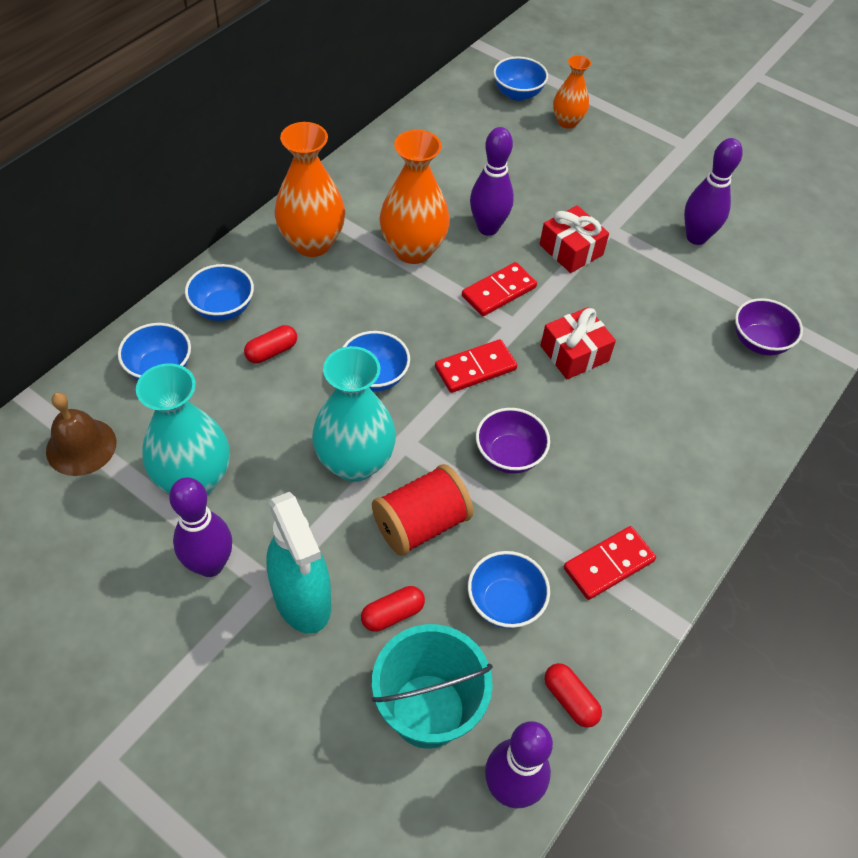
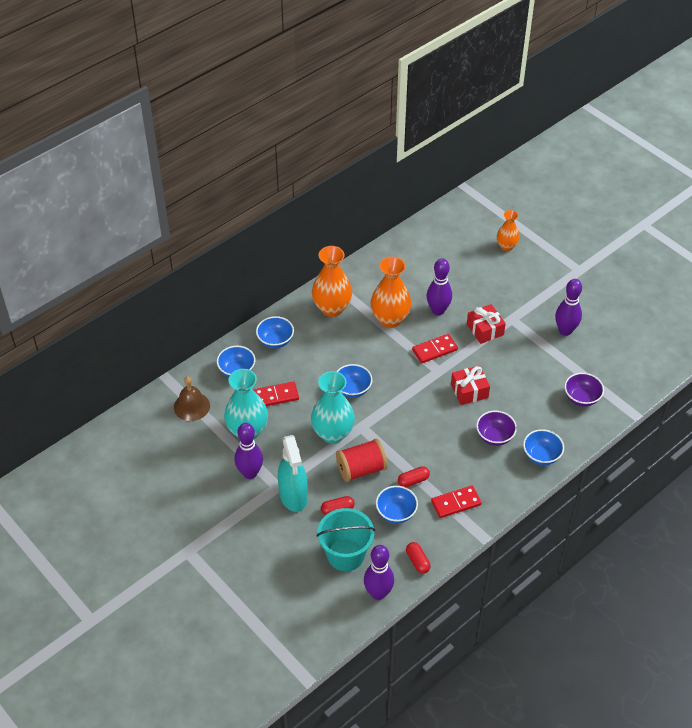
camera: 15 degrees right, 5 degrees down
(272, 351) = (298, 368): red capsule -> red capsule (413, 481)
(475, 368) = (410, 392): red domino -> red domino (276, 396)
(509, 455) = (417, 441): purple bowl -> purple bowl (495, 436)
(517, 93) = (479, 223): blue bowl -> blue bowl (541, 456)

